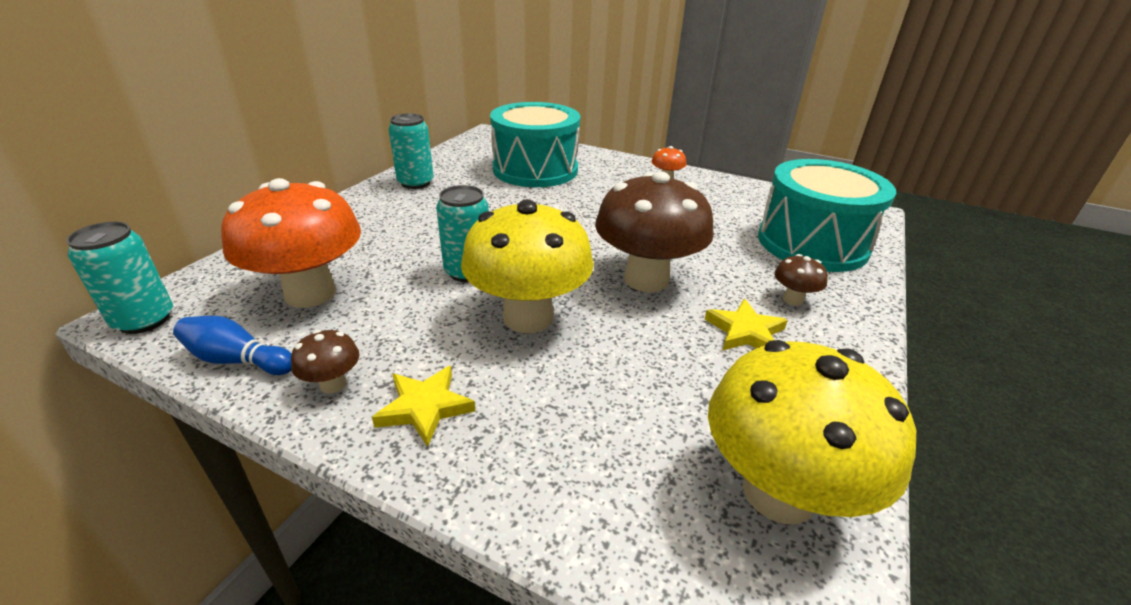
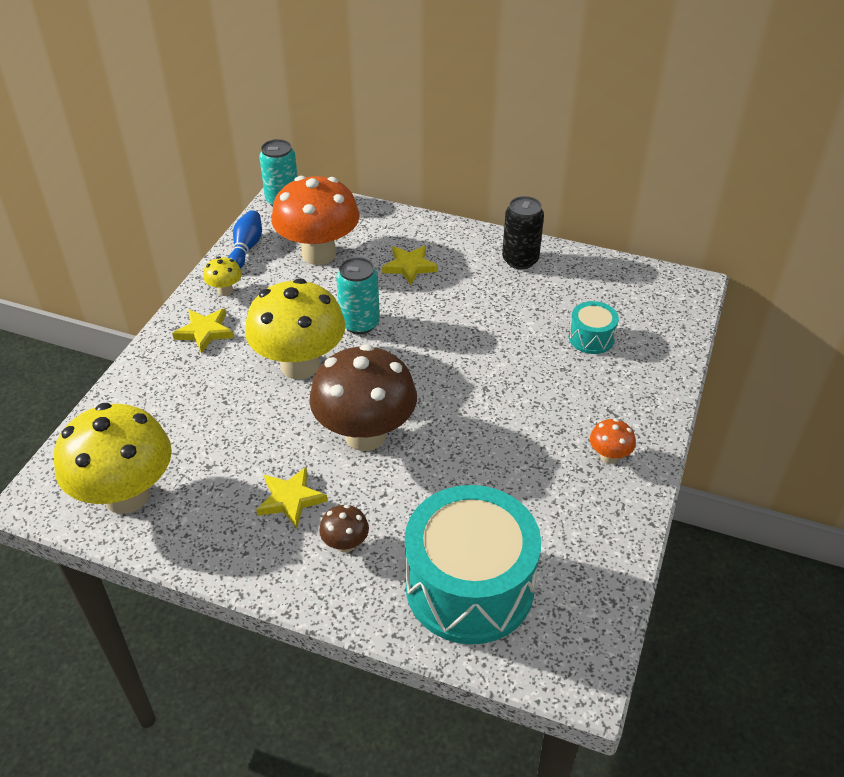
camera: 85 degrees right, 10 degrees up
(333, 384) = (225, 291): brown mushroom -> yellow mushroom
(385, 235) = (409, 266): none -> yellow star
(415, 183) = (520, 260): turquoise can -> black can
(535, 169) = (591, 338): turquoise drum -> turquoise drum, size x0.45

